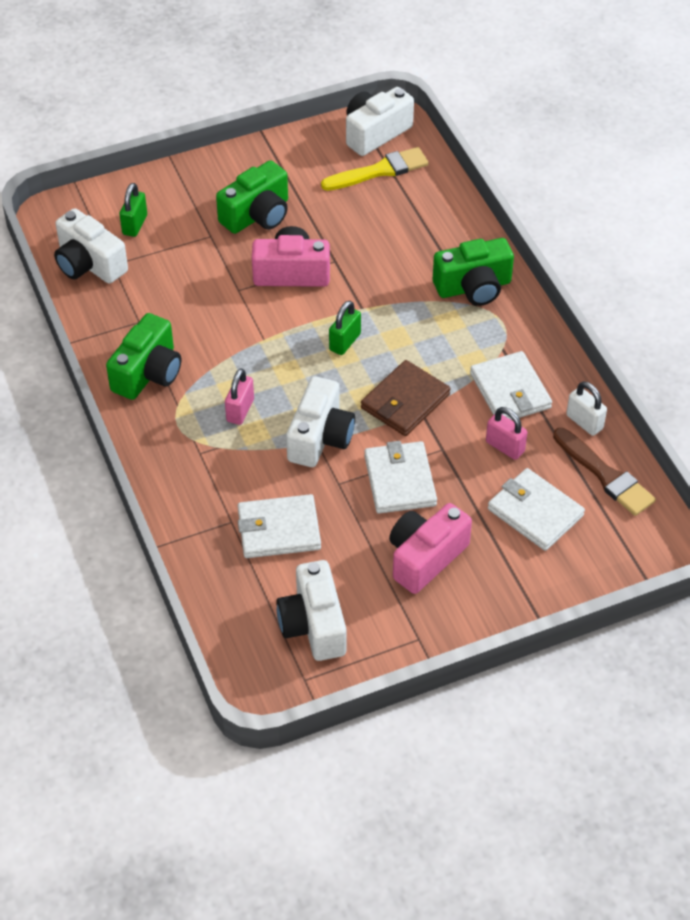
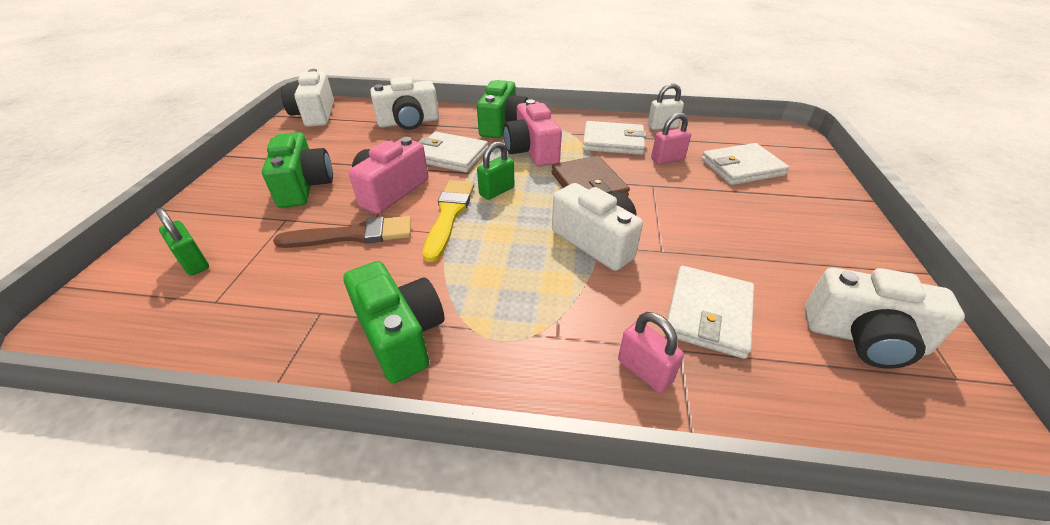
camera: 60 degrees left, 10 degrees down
(89, 264) = (184, 322): white camera -> white camera (409, 122)
(240, 410) = (521, 281): pink padlock -> pink padlock (644, 371)
(345, 342) = (496, 191): green padlock -> green padlock turned 75 degrees clockwise
(379, 171) = (350, 124): yellow brush -> yellow brush (449, 215)
(400, 480) = (676, 215): white wallet -> white wallet (450, 155)
(425, 558) = (777, 232): pink camera -> pink camera (532, 151)
(605, 475) = (716, 134): brown brush -> brown brush (353, 235)

